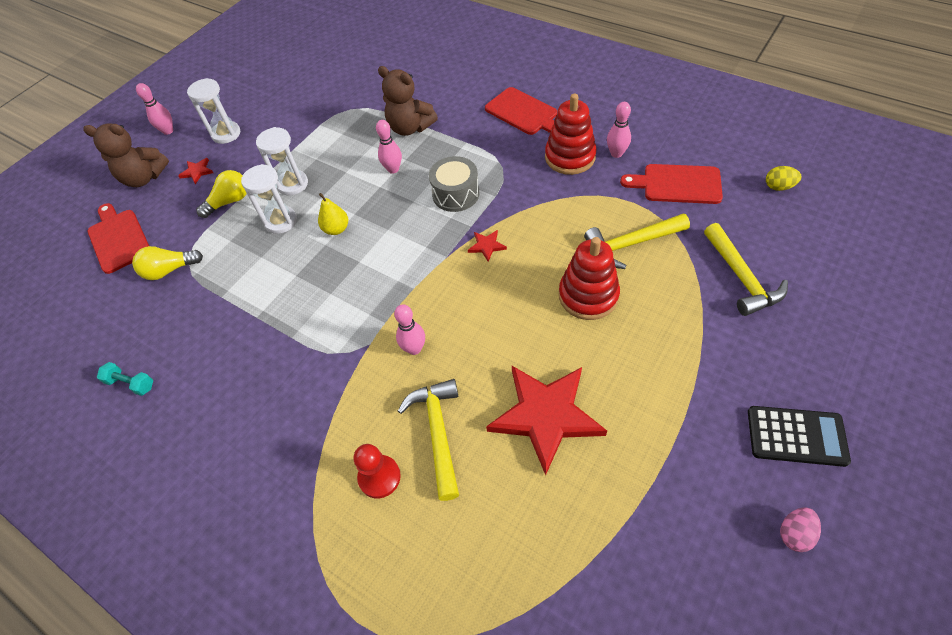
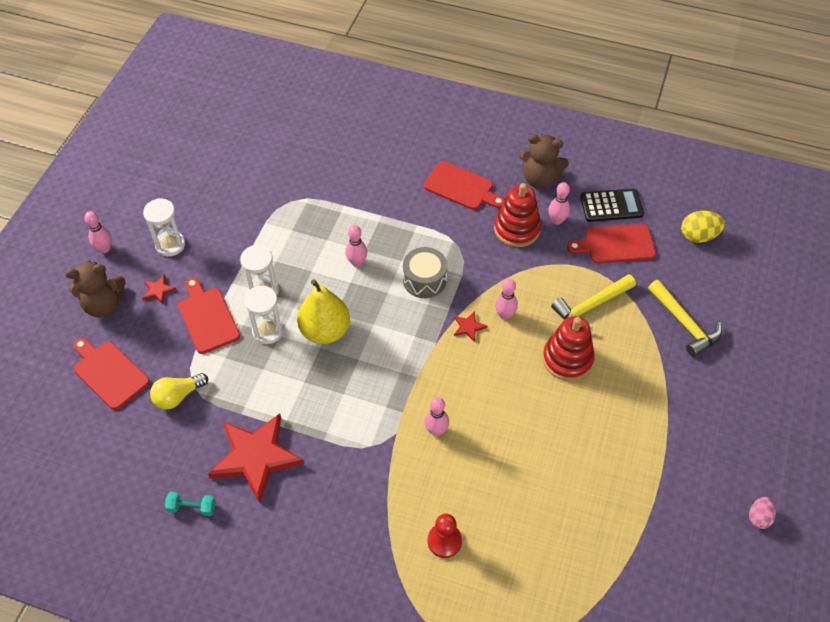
camera: 20 degrees left, 0 degrees up
(230, 201) = (207, 317): yellow light bulb -> red cutting board
(336, 229) = (325, 331): yellow pear -> yellow pear, size x1.87
(410, 128) = (357, 216): brown teddy bear -> brown teddy bear (539, 179)
(438, 433) = (480, 496): yellow hammer -> none
(530, 239) = (504, 315): none -> pink bowling pin
(546, 416) = (561, 466): red star -> red star (255, 457)
(778, 187) = (698, 236): yellow egg -> yellow egg, size x1.54
(796, 436) = (748, 446): black calculator -> black calculator (611, 206)

